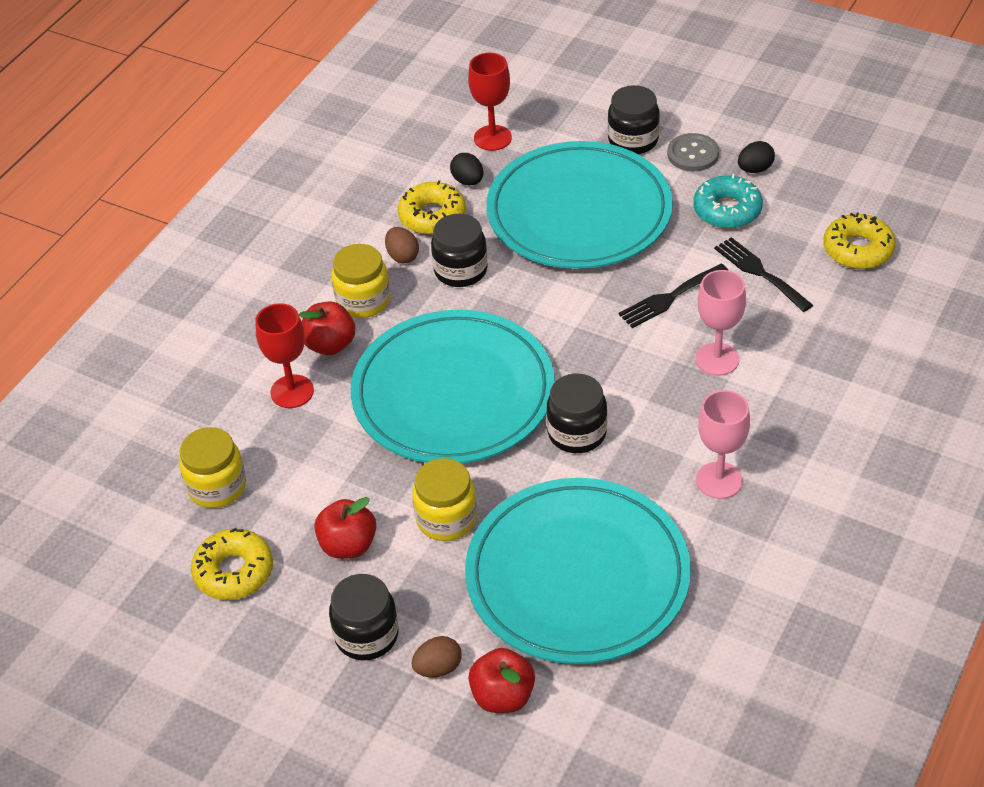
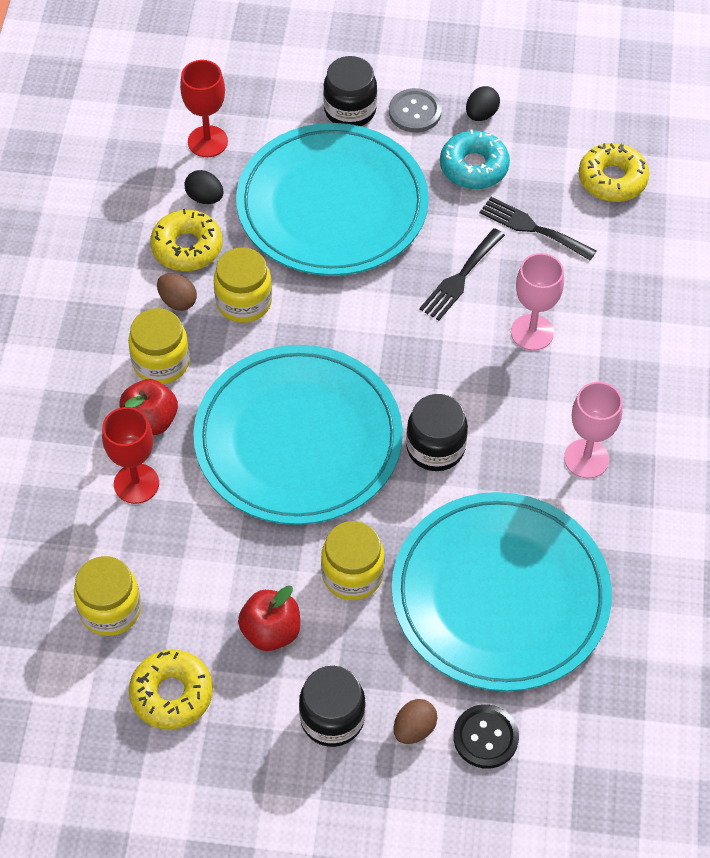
camera: 25 degrees left, 10 degrees up
(460, 270) = (244, 302): black jar -> yellow jar
(503, 696) = (485, 737): red apple -> black button

